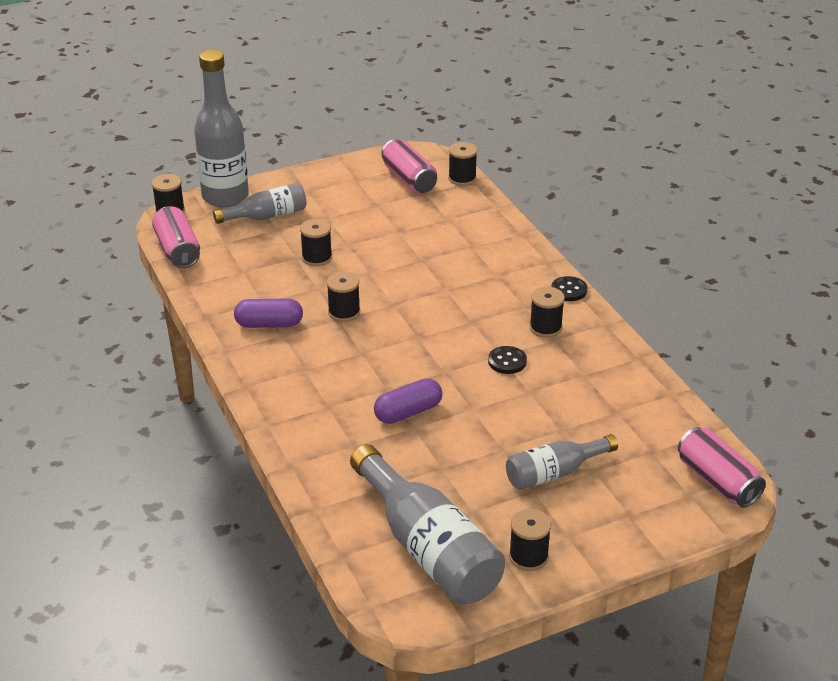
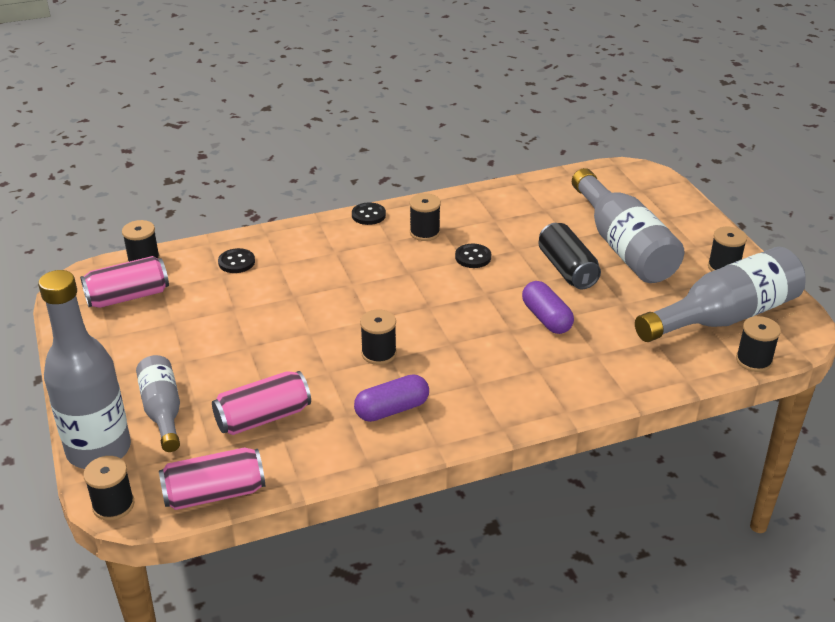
camera: 85 degrees left, 0 degrees up
(269, 324) = (392, 409): purple capsule -> purple capsule turned 60 degrees clockwise
(317, 258) = (268, 371): black spool -> black spool (753, 360)
(469, 224) = (236, 262): none -> black button
(498, 428) = (567, 269): none -> black can
(554, 473) = (623, 246): grey bottle -> grey bottle, size x1.74
(717, 481) = (625, 177): pink can -> pink can (263, 417)

